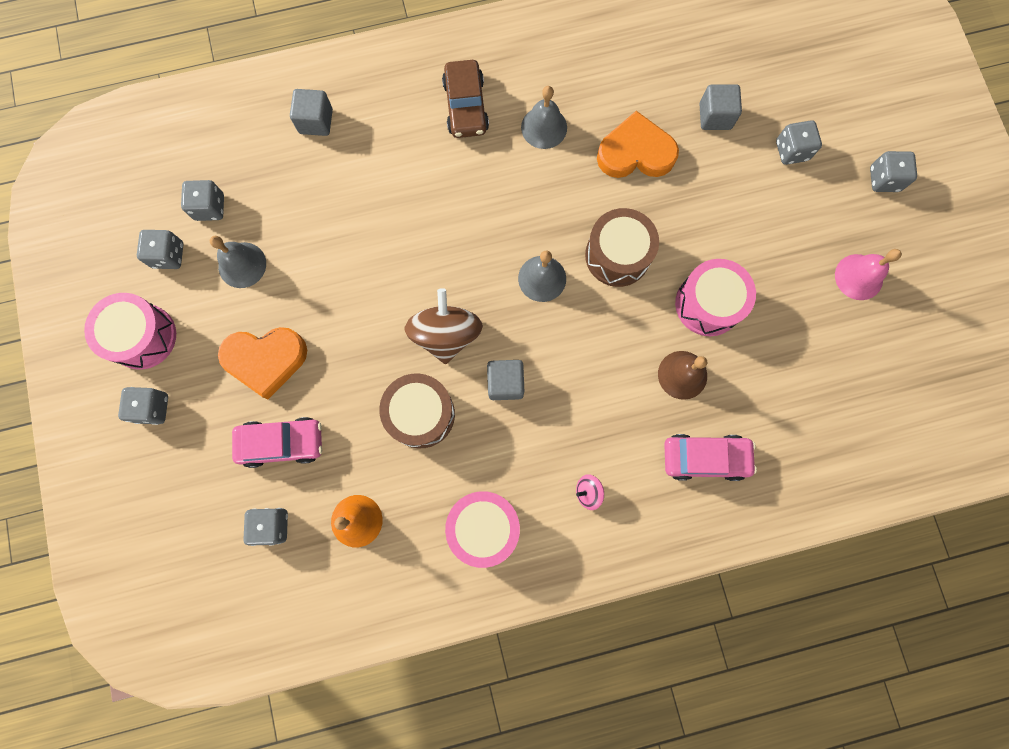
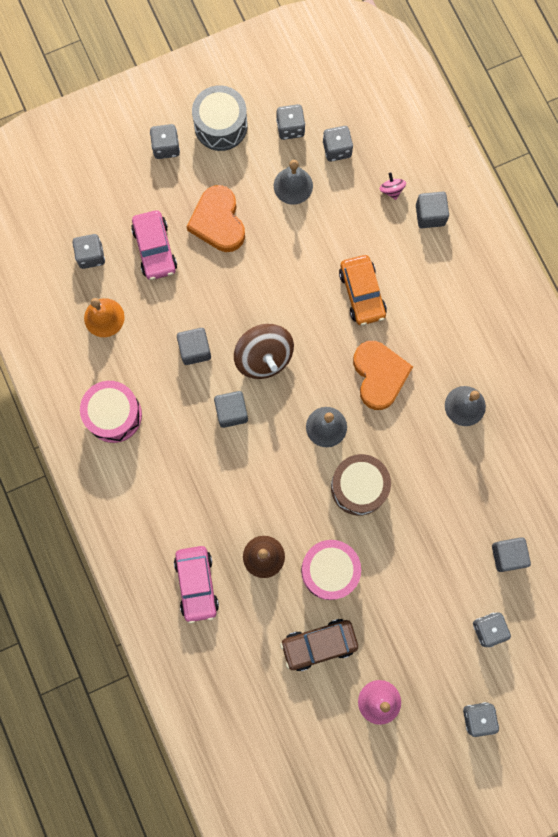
camera: 80 degrees right, 0 degrees up
(143, 336) = (220, 126): pink drum -> grey drum
(392, 211) = (362, 293): none -> orange car
(421, 414) = (195, 350): brown drum -> grey cube
(446, 334) = (264, 357): brown spinning top -> brown spinning top turned 75 degrees clockwise
(466, 106) = (470, 336): brown car -> brown car (319, 644)
(588, 492) = (154, 492): pink spinning top -> pink spinning top (391, 190)
(635, 152) = (457, 489): orange heart -> orange heart (379, 375)

